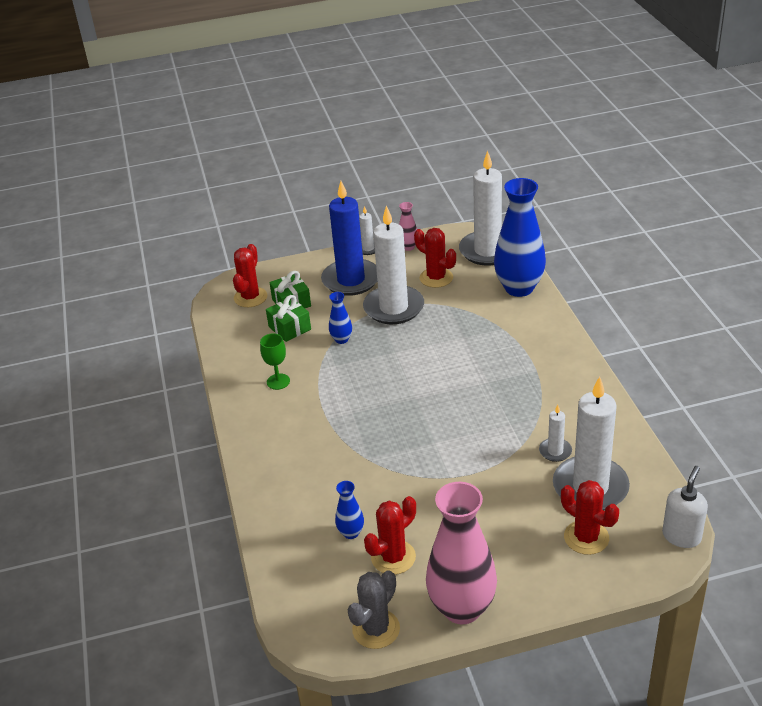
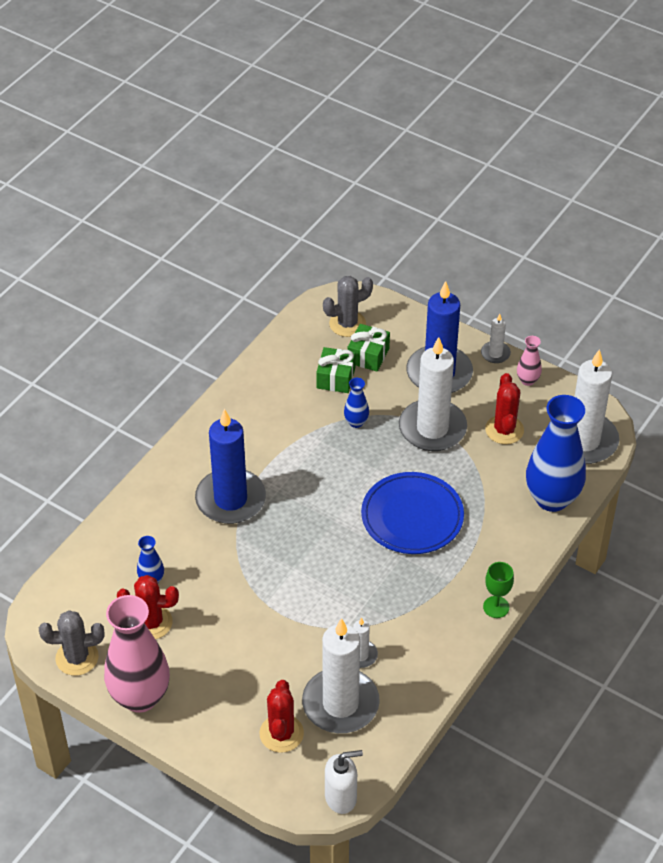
camera: 45 degrees right, 10 degrees up
(250, 297) = (347, 324): red cactus -> grey cactus
(278, 381) = (266, 418): green goblet -> green goblet (496, 607)
(328, 442) = (230, 499): none -> blue candle
(458, 358) = (412, 517): none -> blue plate

